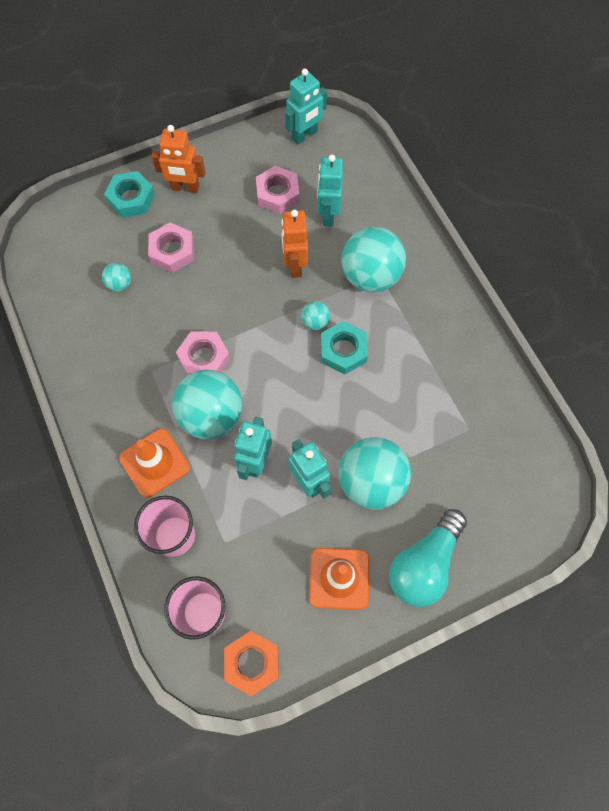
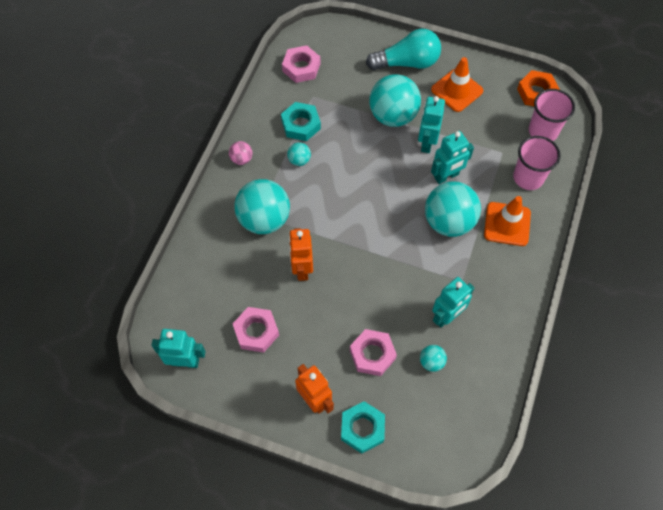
camera: 135 degrees left, 5 degrees down
(204, 358) = (421, 259): pink nut -> pink nut (301, 67)
(295, 265) = (302, 269): orange robot -> orange robot turned 135 degrees clockwise
(315, 322) = (329, 222): turquoise ball -> turquoise ball (299, 160)
(328, 215) = (241, 284): turquoise robot -> turquoise robot (447, 316)
(343, 350) = (332, 191): turquoise nut -> turquoise nut (301, 124)
(452, 308) = (241, 159): none -> pink ball

